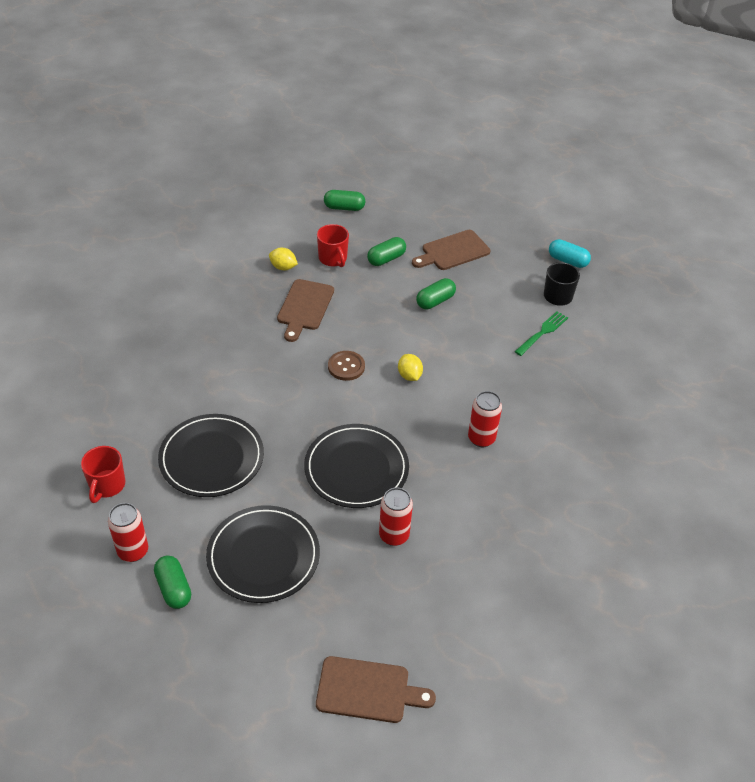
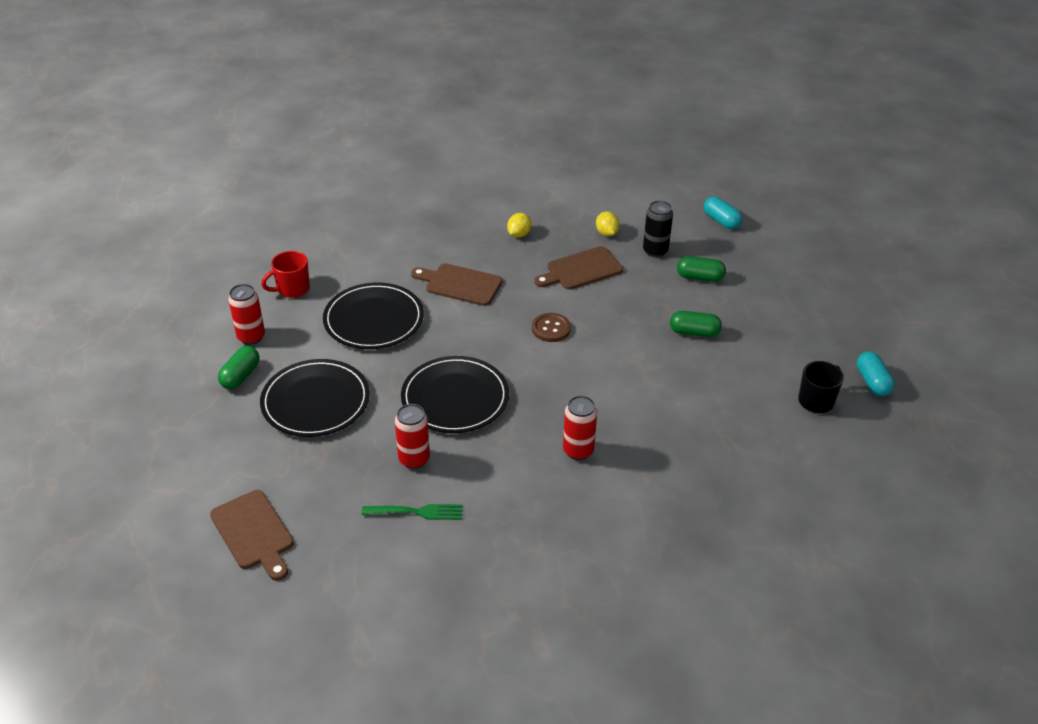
camera: 50 degrees right, 5 degrees down
(333, 259) = (655, 251): red mug -> black can
(344, 208) = (721, 221): green capsule -> turquoise capsule
(409, 375) = (590, 368): yellow lemon -> yellow lemon (519, 234)
(452, 251) = (768, 307): brown cutting board -> brown cutting board (460, 284)
(542, 333) = (755, 417): green fork -> green fork (416, 512)

